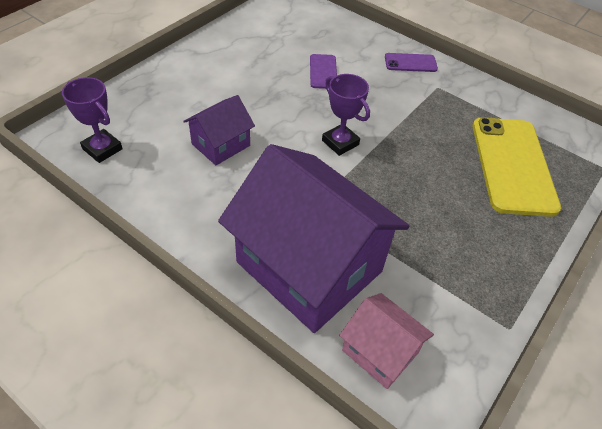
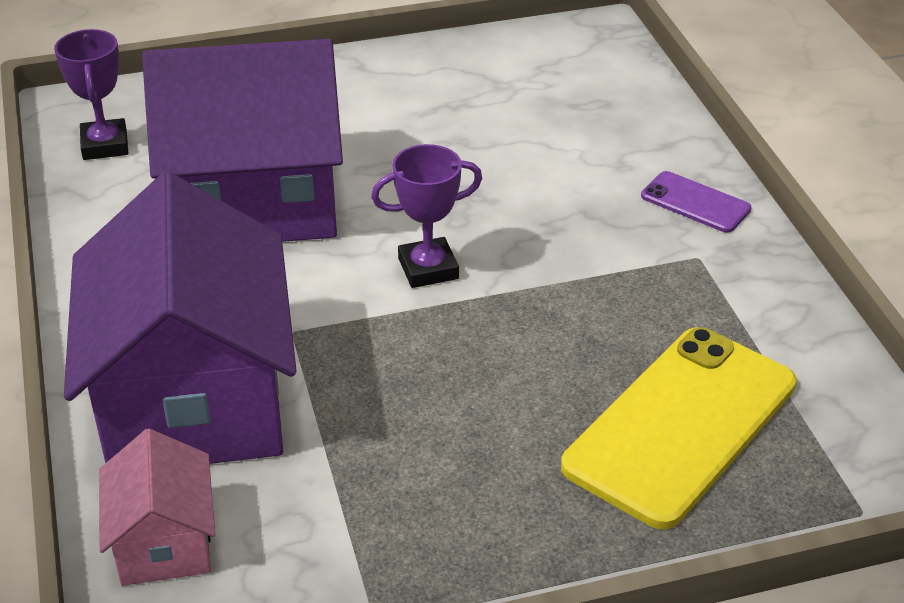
camera: 40 degrees right, 10 degrees down
(221, 145) = (255, 200): purple house -> purple house, size x2.11
(323, 72) = (524, 161): purple phone -> none
(340, 142) = (428, 269): purple trophy -> purple trophy turned 75 degrees clockwise

